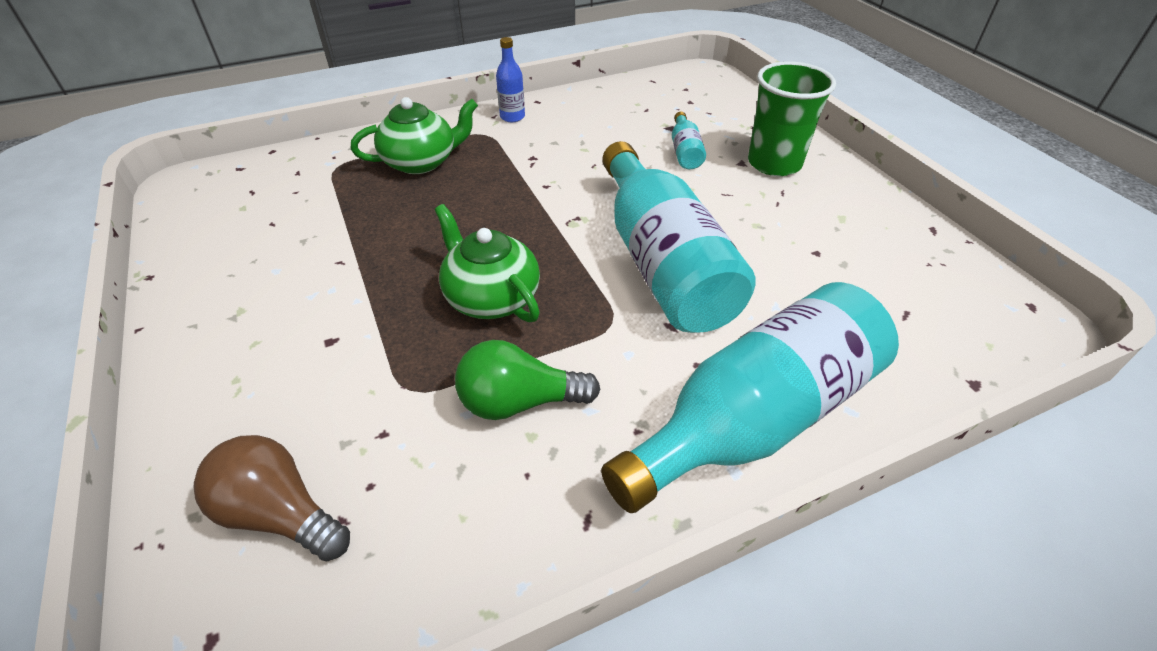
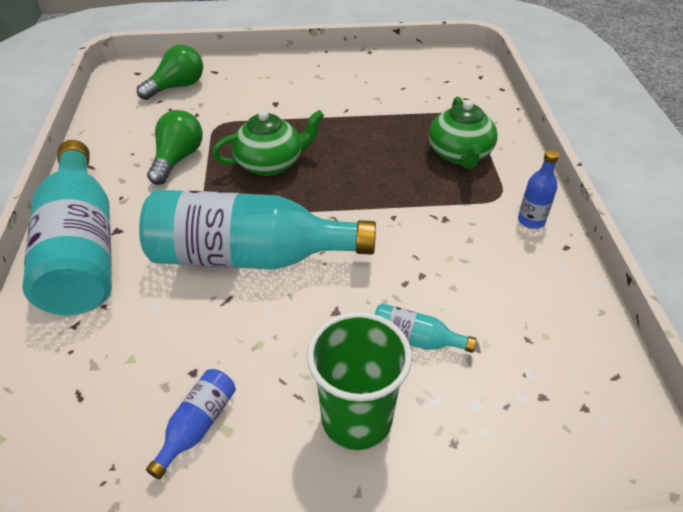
camera: 110 degrees right, 0 degrees up
(280, 513) = (177, 87): brown light bulb -> green light bulb
(854, 232) = (197, 425): none -> blue bottle

